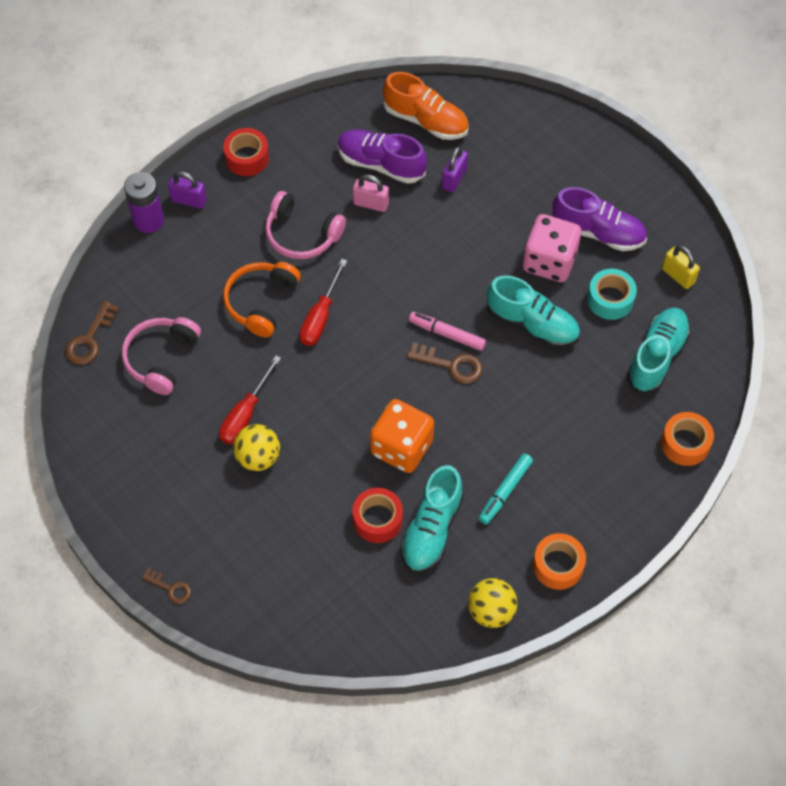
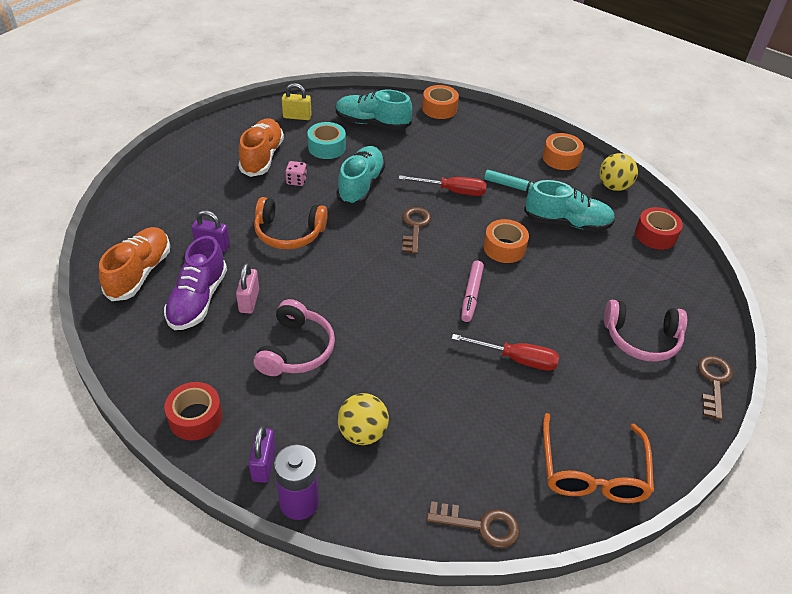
camera: 105 degrees left, 15 degrees down
(110, 438) = (592, 471): none -> orange glasses
(161, 358) = (481, 445): pink headphones -> pink headphones (641, 339)
(170, 588) = (713, 382): brown key -> brown key, size x1.54
(258, 457) = (556, 341): yellow ball -> yellow ball (362, 433)
(261, 302) = (387, 369): orange headphones -> orange headphones (289, 232)
(320, 317) = (391, 319): red screwdriver -> red screwdriver (452, 191)
(377, 519) = (575, 254): red tape -> red tape (655, 235)
(401, 447) = (504, 248): orange dice -> orange tape
(447, 334) = (385, 233): pink marker -> pink marker (471, 295)
(549, 261) = (296, 181): pink dice -> pink dice, size x0.45
(598, 232) = (262, 157): purple shoe -> orange shoe
(678, 276) = (297, 117): yellow padlock -> yellow padlock turned 60 degrees clockwise

